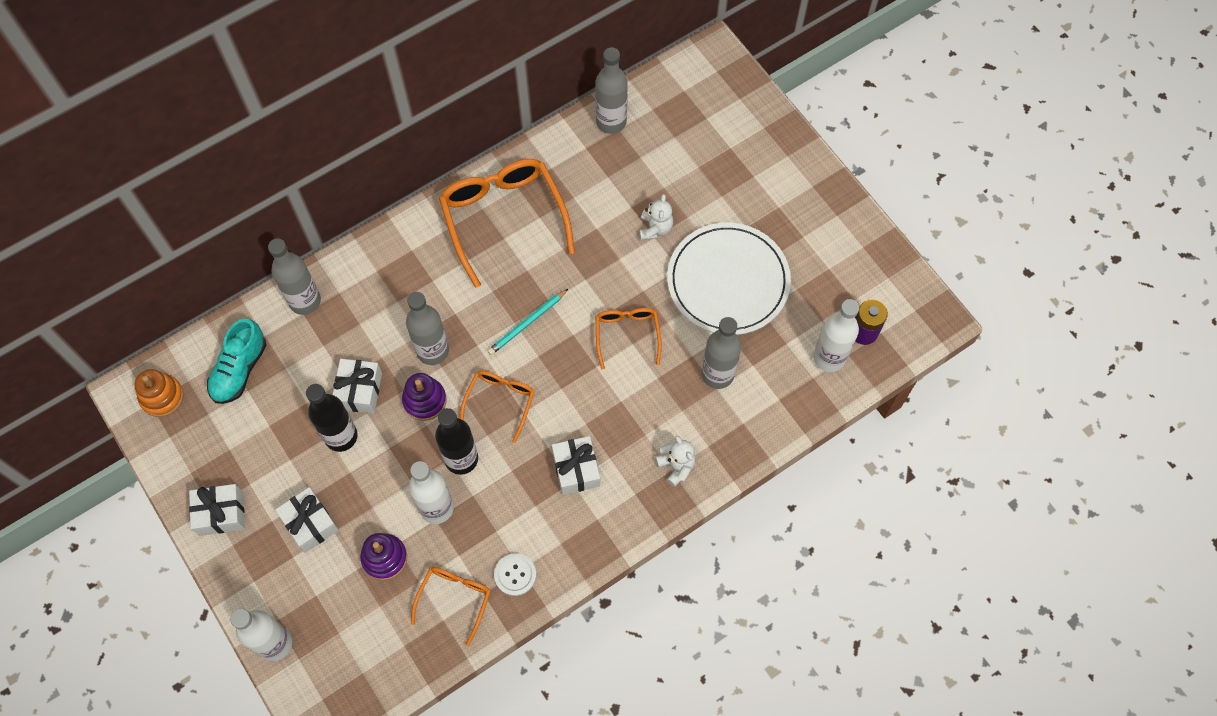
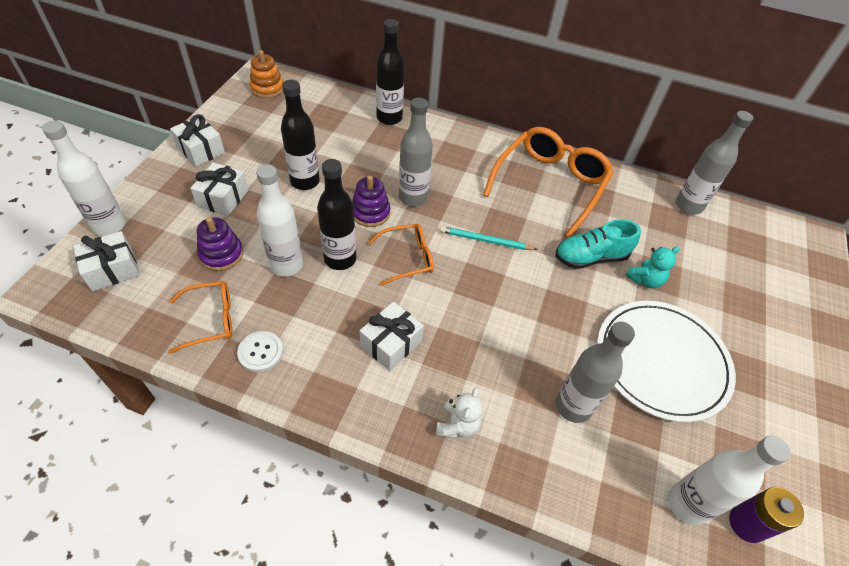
camera: 50 degrees right, 15 degrees down
(239, 370) = (314, 112): turquoise shoe -> turquoise shoe (590, 257)
(305, 301) = (389, 118): grey bottle -> black bottle
(359, 391) = (348, 174): white gift -> white gift (112, 269)
(627, 335) = (540, 312): orange glasses -> none
(655, 228) = (645, 280): white teddy bear -> turquoise teddy bear

